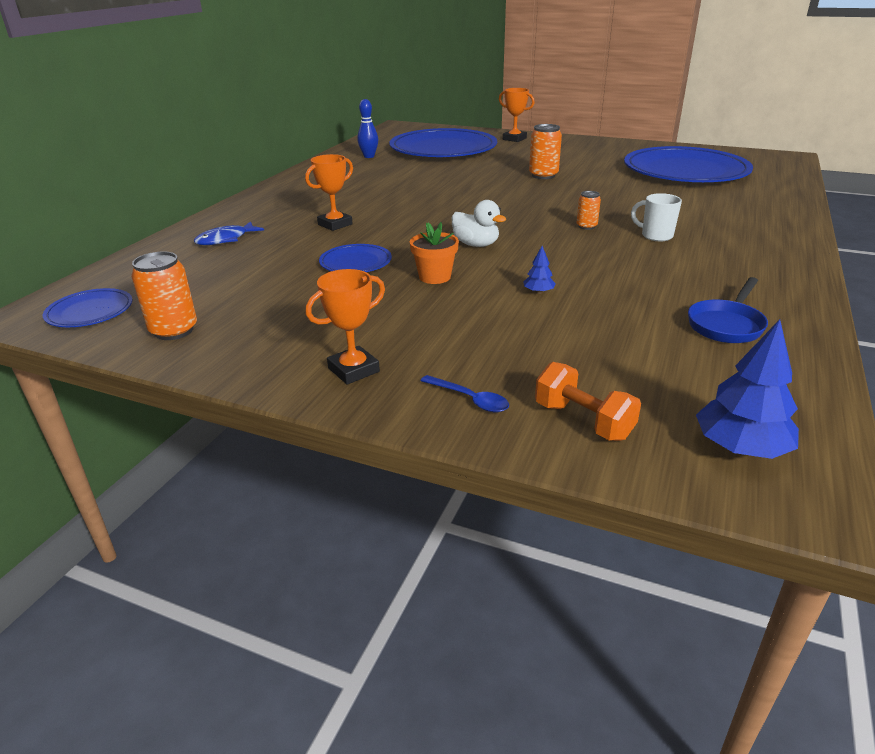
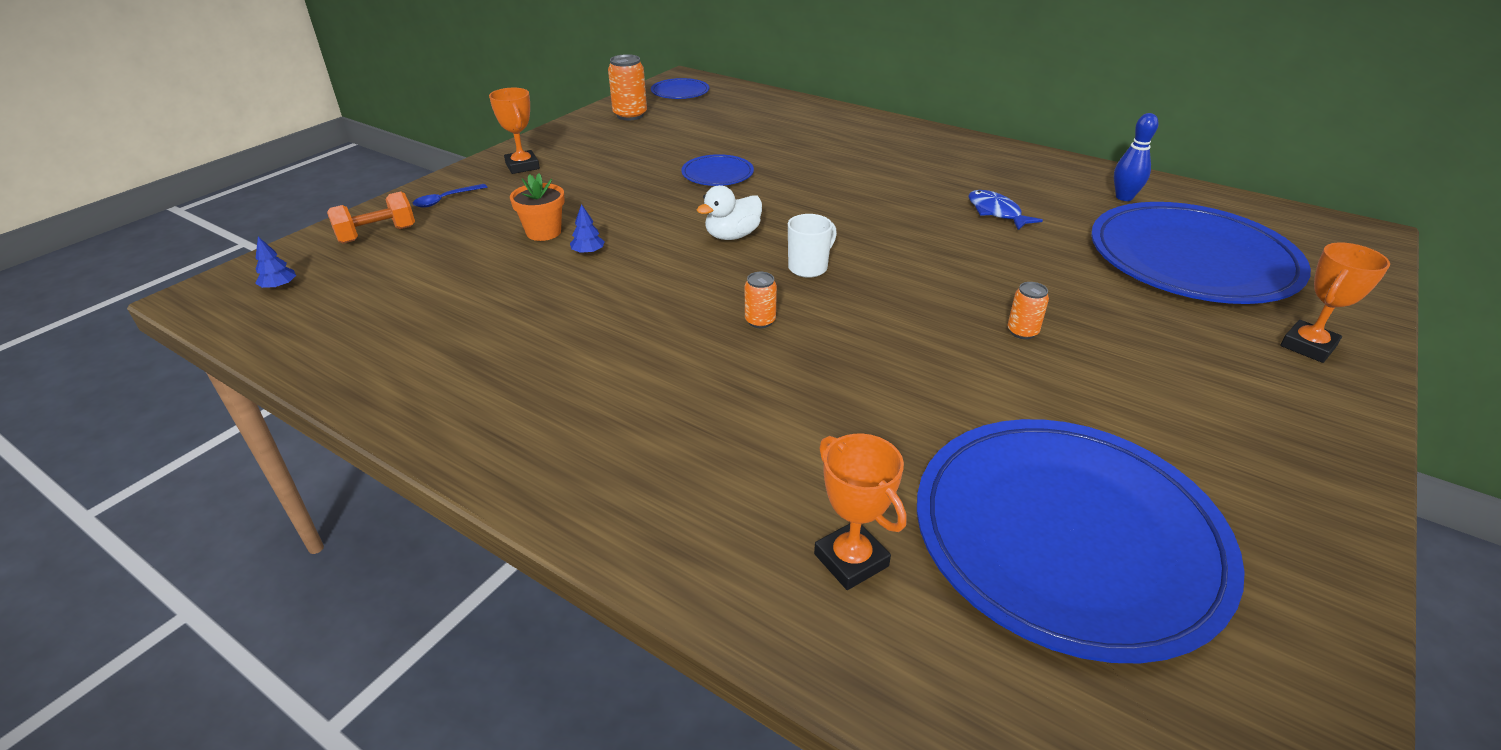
camera: 100 degrees right, 5 degrees up
(225, 239) = (804, 124): blue fish -> blue fish (996, 212)
(335, 224) = (828, 168): orange trophy -> orange trophy (851, 560)
(434, 277) = (659, 206): orange flower pot -> orange flower pot (543, 232)
(543, 175) = (1022, 332): orange can -> orange can, size x0.59
(655, 236) = (697, 371): white mug -> white mug (809, 267)
(726, 325) = (431, 343): blue pan -> none
(740, 448) = (279, 286): blue tree -> blue tree, size x0.50

